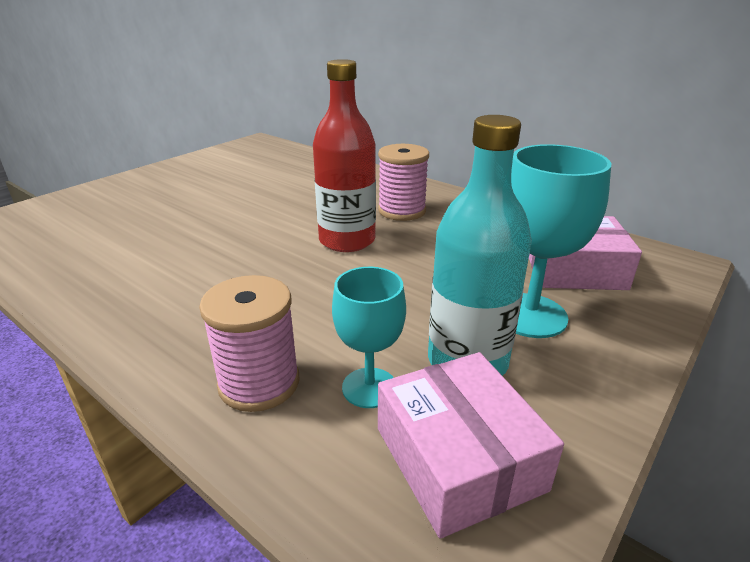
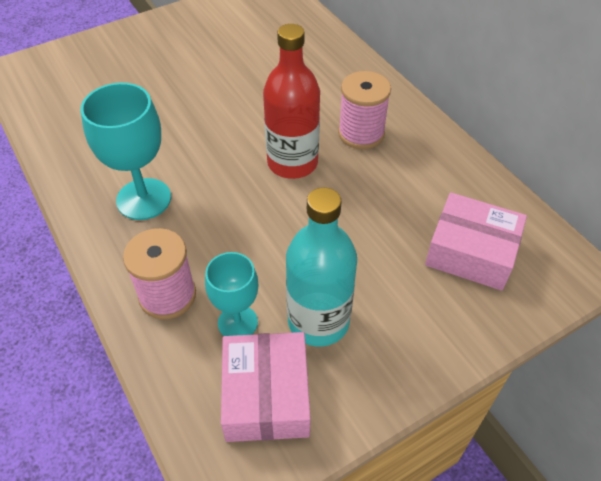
camera: 20 degrees right, 20 degrees up
(530, 315) = (395, 292): turquoise goblet -> turquoise goblet (144, 199)

